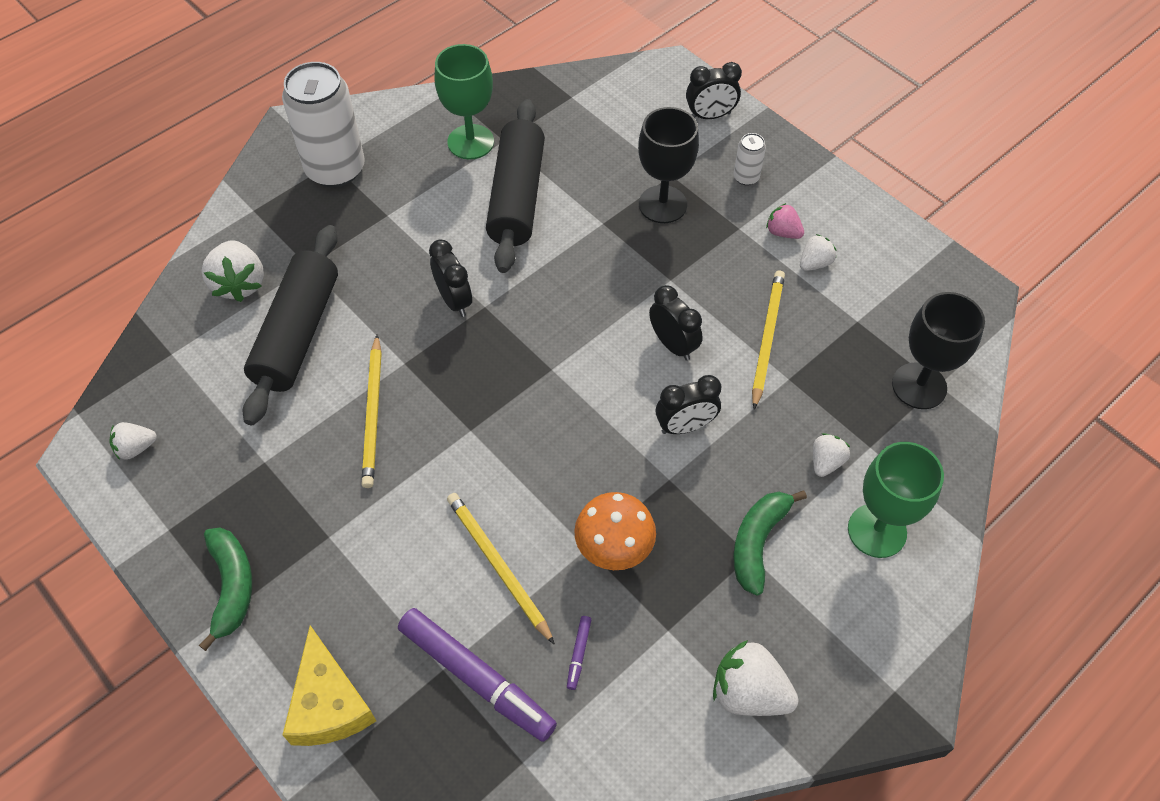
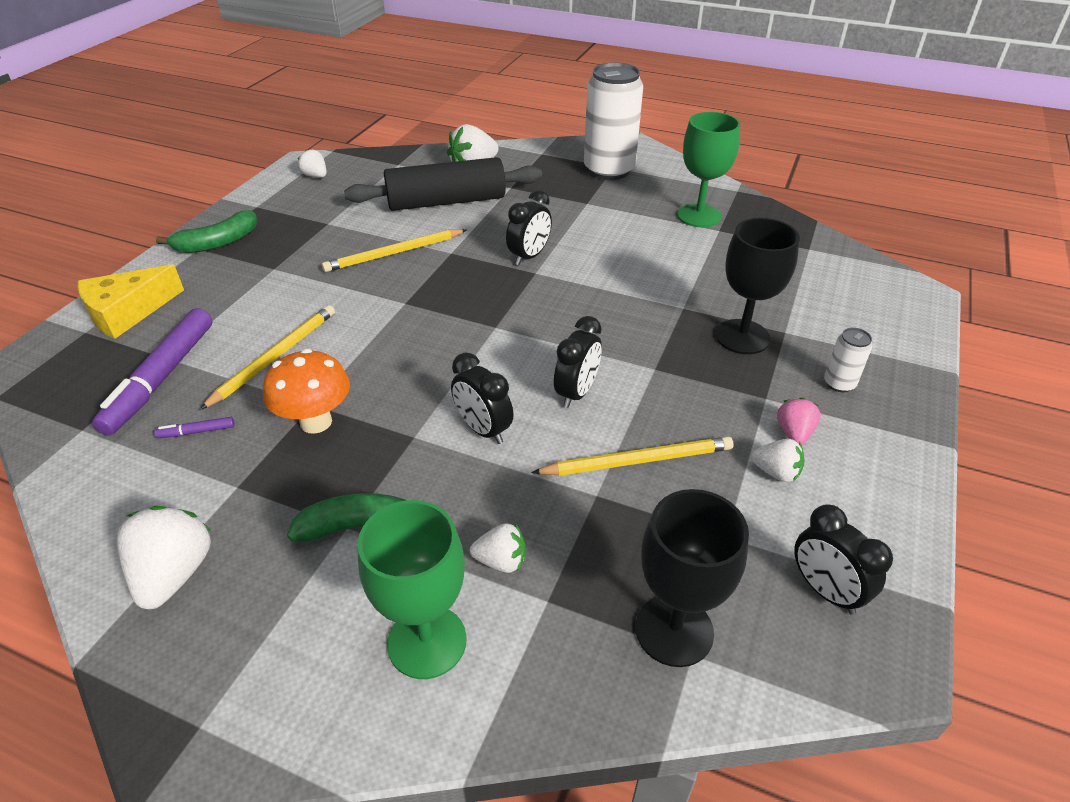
camera: 65 degrees right, 15 degrees down
(516, 197) = (665, 254): black rolling pin -> none
(710, 116) = (891, 335): black clock -> black clock (825, 591)

